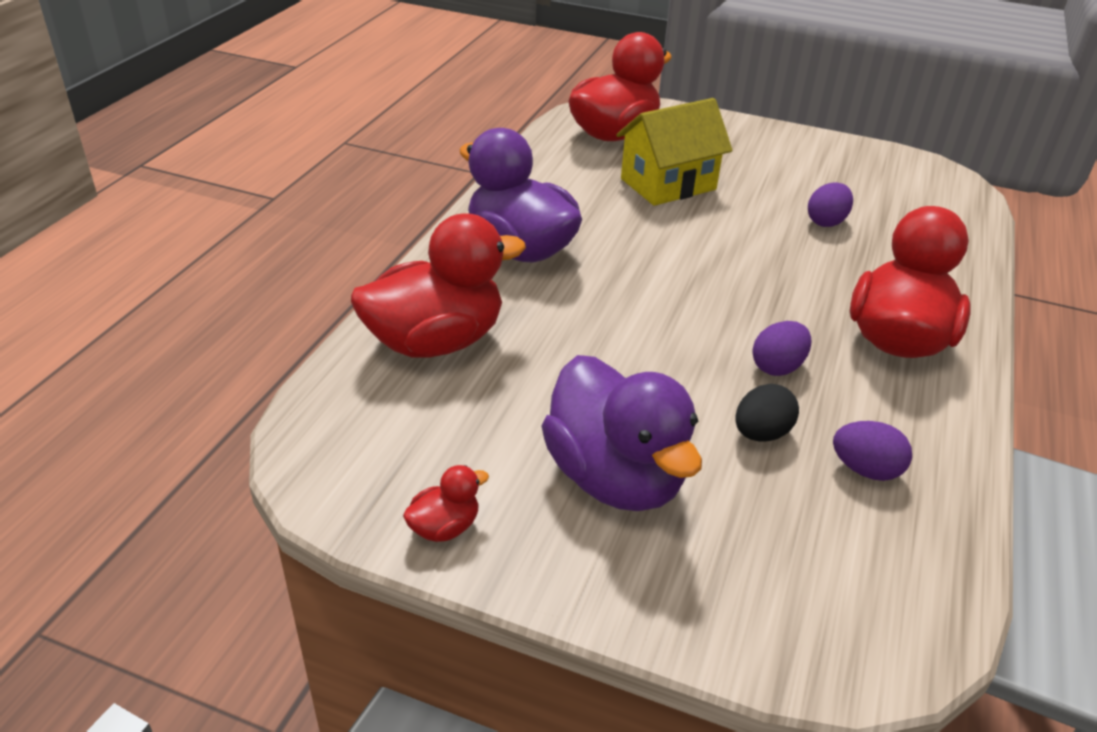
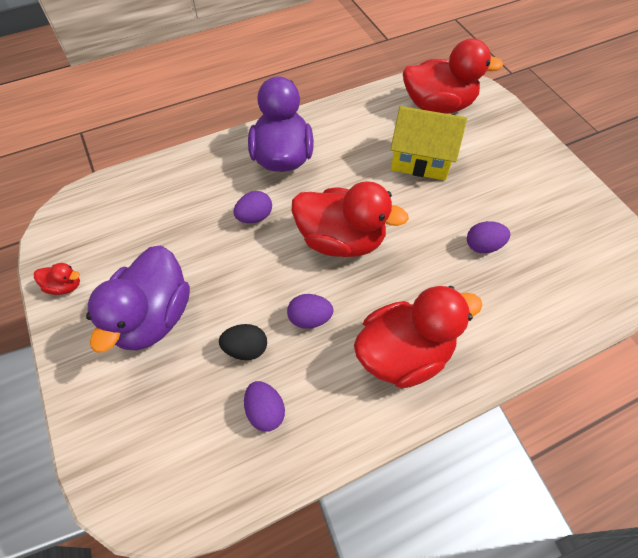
camera: 45 degrees right, 20 degrees up
(435, 341) = (177, 188): red duck -> red duck (341, 240)
(578, 317) = (254, 217): none -> purple egg

